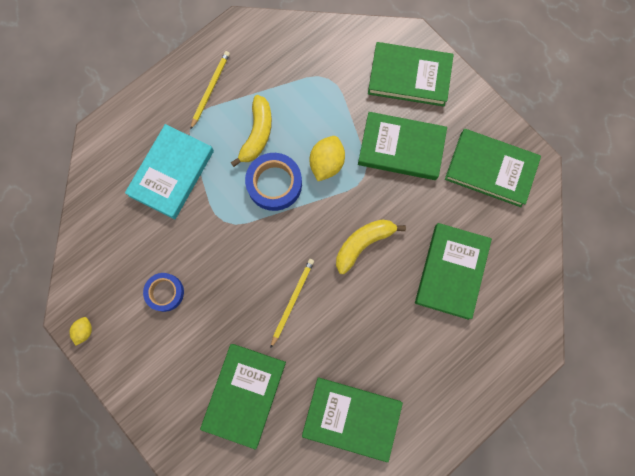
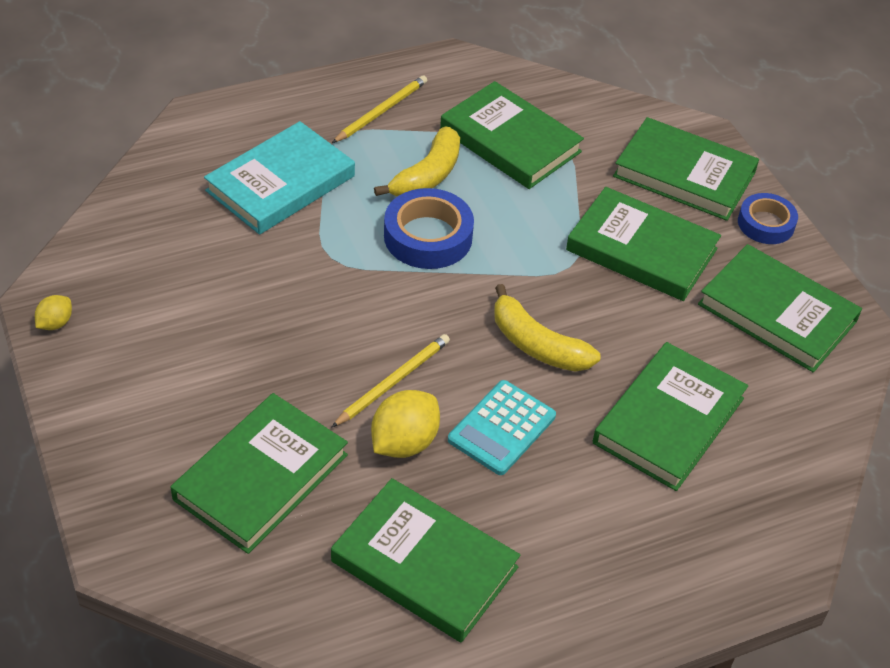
camera: 15 degrees right, 30 degrees down
(165, 292) = (200, 314): blue tape -> blue tape (766, 224)
(297, 86) = (510, 141): none -> green book
(326, 163) = (518, 236): yellow lemon -> yellow lemon (404, 442)
(362, 311) = (501, 428): none -> turquoise calculator
(363, 244) = (537, 345): yellow banana -> yellow banana turned 120 degrees counterclockwise

